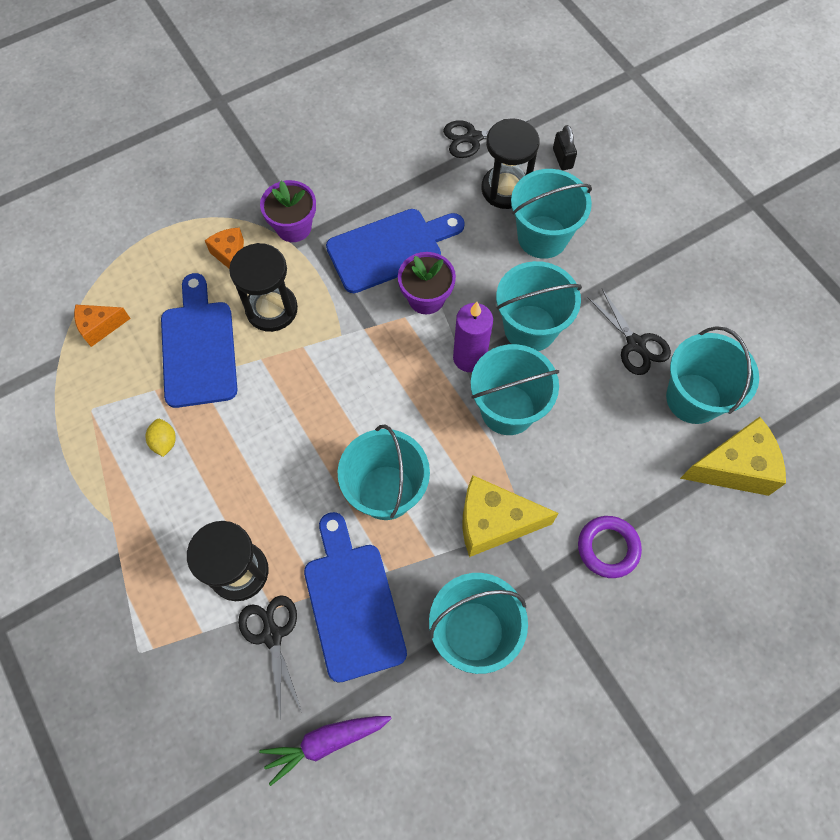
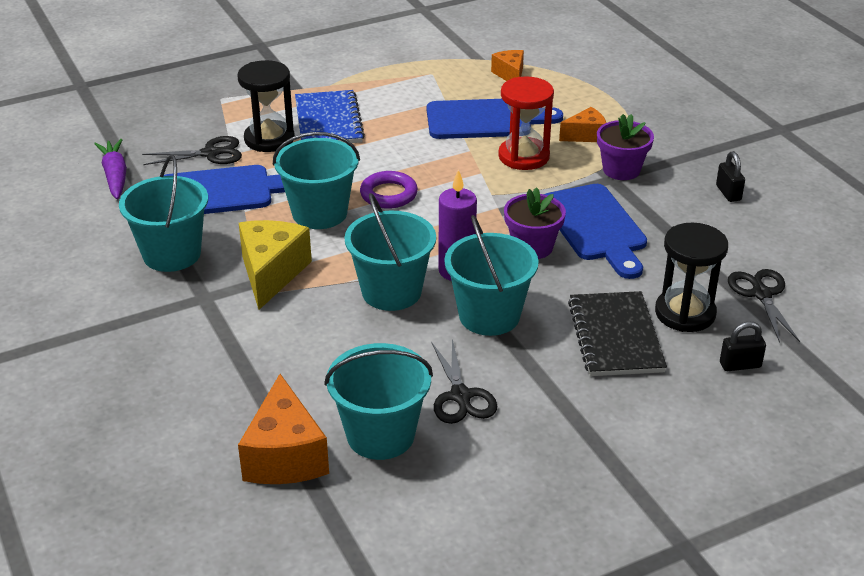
camera: 95 degrees right, 30 degrees down
(164, 442) = (394, 105): yellow lemon -> none
(199, 510) = (328, 121): none -> blue notebook
(271, 309) = (524, 156): black hourglass -> red hourglass
(329, 148) = (728, 193): none -> black padlock
(542, 237) = (615, 336): turquoise bucket -> black notebook
(608, 548) = (221, 345): purple ring -> purple ring (388, 194)
(635, 344) = (460, 396): black scissors -> black scissors turned 75 degrees counterclockwise
(733, 467) = (285, 456): yellow cheese -> orange cheese

